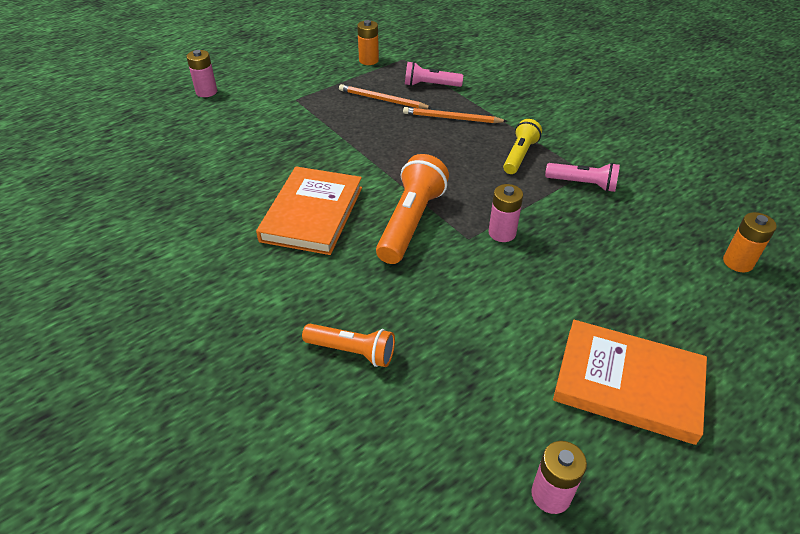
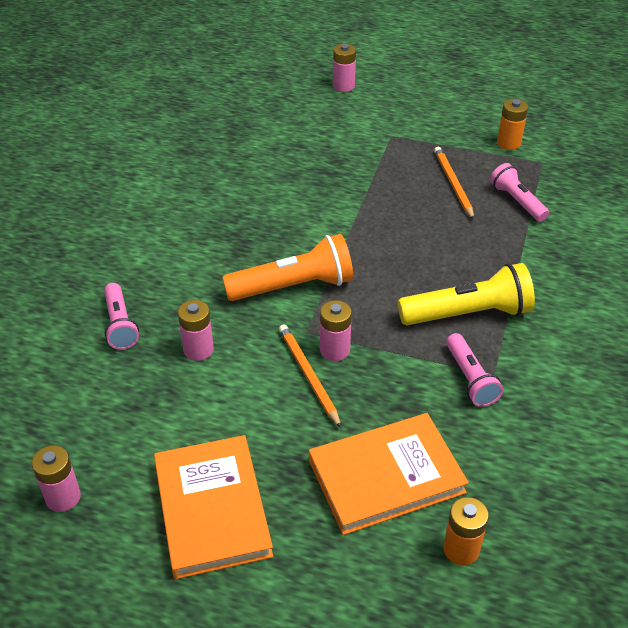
camera: 55 degrees right, 0 degrees up
(312, 214) = (249, 226): orange book -> orange book (386, 476)
(352, 351) = (120, 324): orange flashlight -> pink flashlight
(433, 311) = (198, 350): none -> pink battery
(452, 118) = (477, 241): orange pencil -> orange pencil (308, 375)
(519, 155) = (468, 314): yellow flashlight -> yellow flashlight, size x1.62

